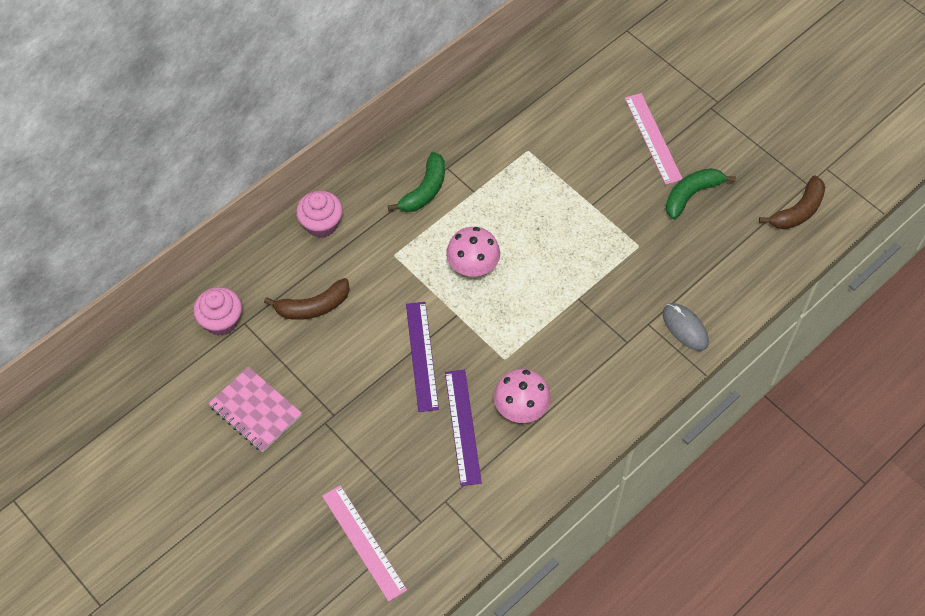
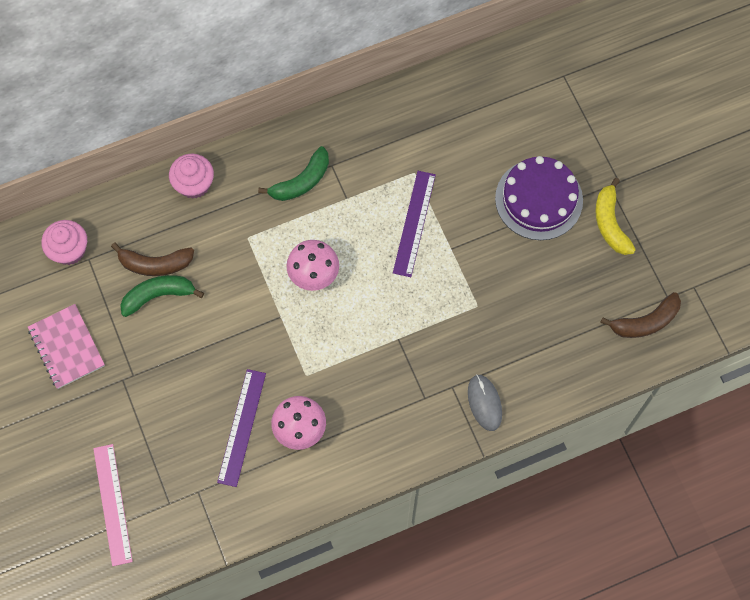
camera: 20 degrees right, 10 degrees up
(422, 356) = (233, 346): purple ruler -> purple ruler (414, 223)
(653, 138) = (539, 199): pink ruler -> purple cake
(691, 195) = (550, 270): green banana -> green banana (158, 295)
(727, 138) = (610, 223): none -> yellow banana

